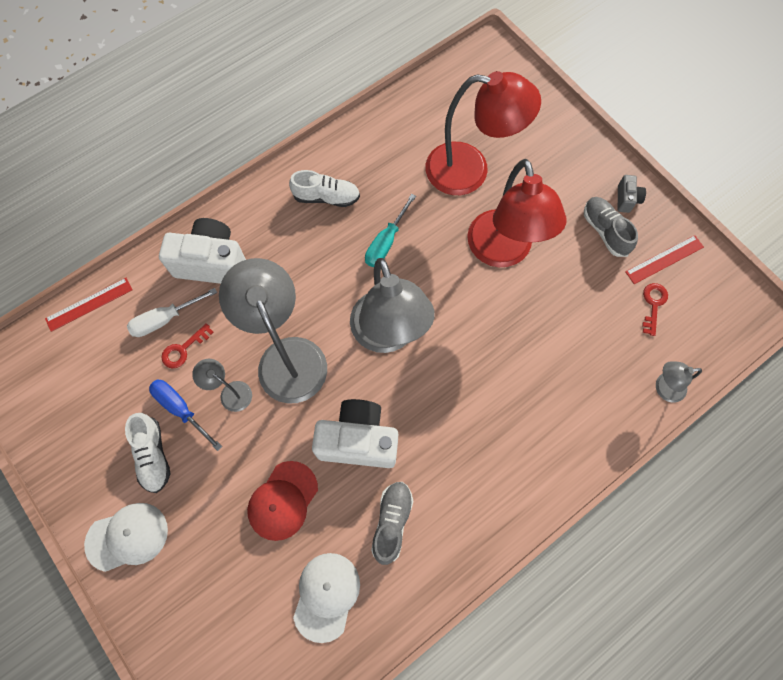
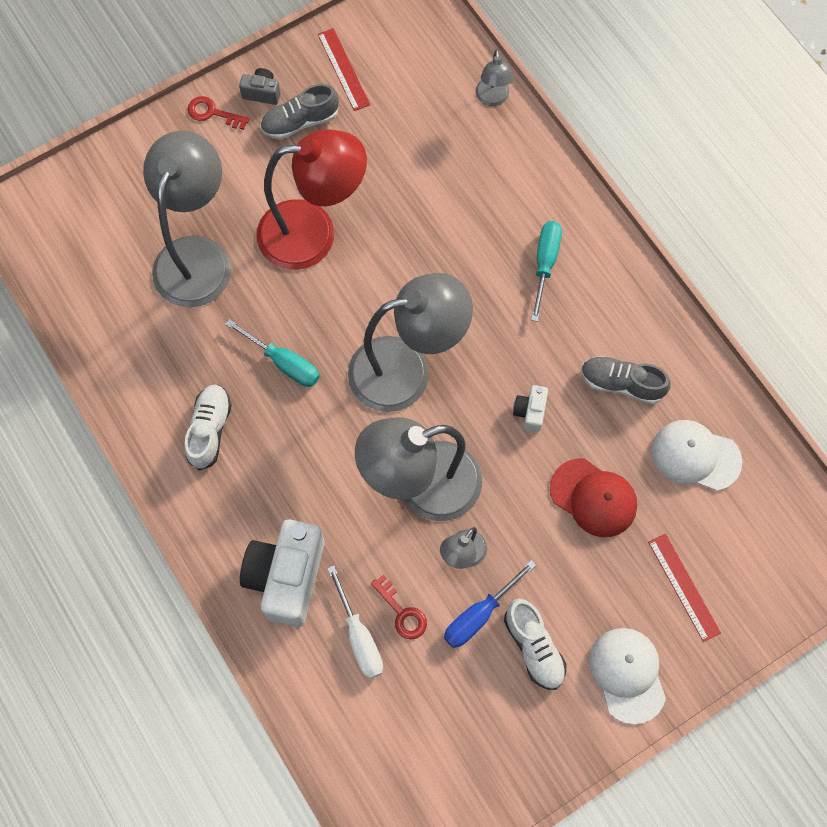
camera: 85 degrees left, 0 degrees up
(89, 304) = (328, 738): red ruler -> red ruler (684, 587)
(153, 455) = (534, 647): white shoe -> white shoe turned 75 degrees clockwise
(358, 440) = (530, 412): white camera -> white camera, size x0.46
(470, 171) = (197, 256): red lamp -> grey lamp
(502, 446) = (545, 263): none -> turquoise screwdriver
(653, 304) = (396, 90): red key -> red key (212, 113)

